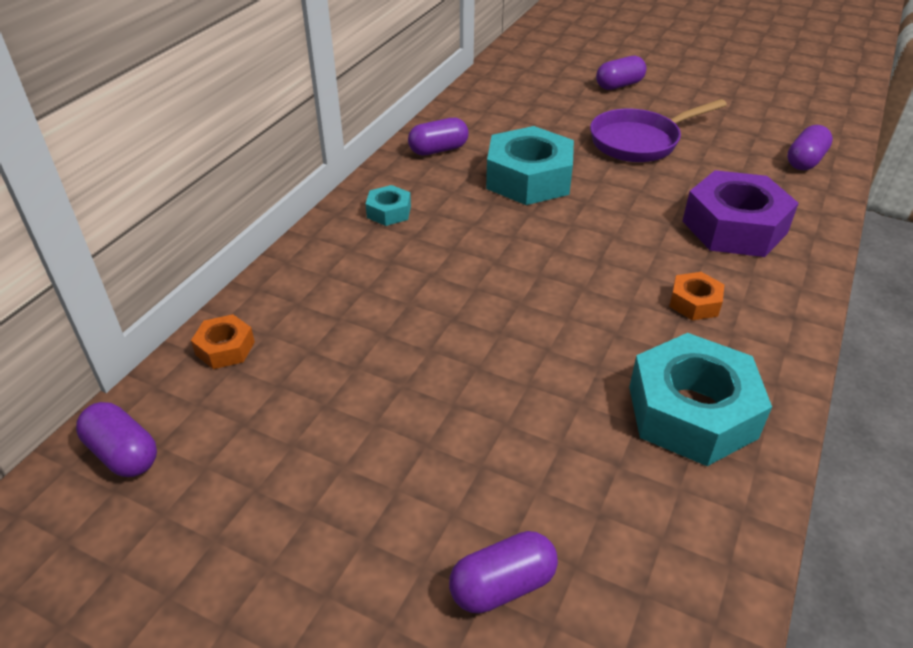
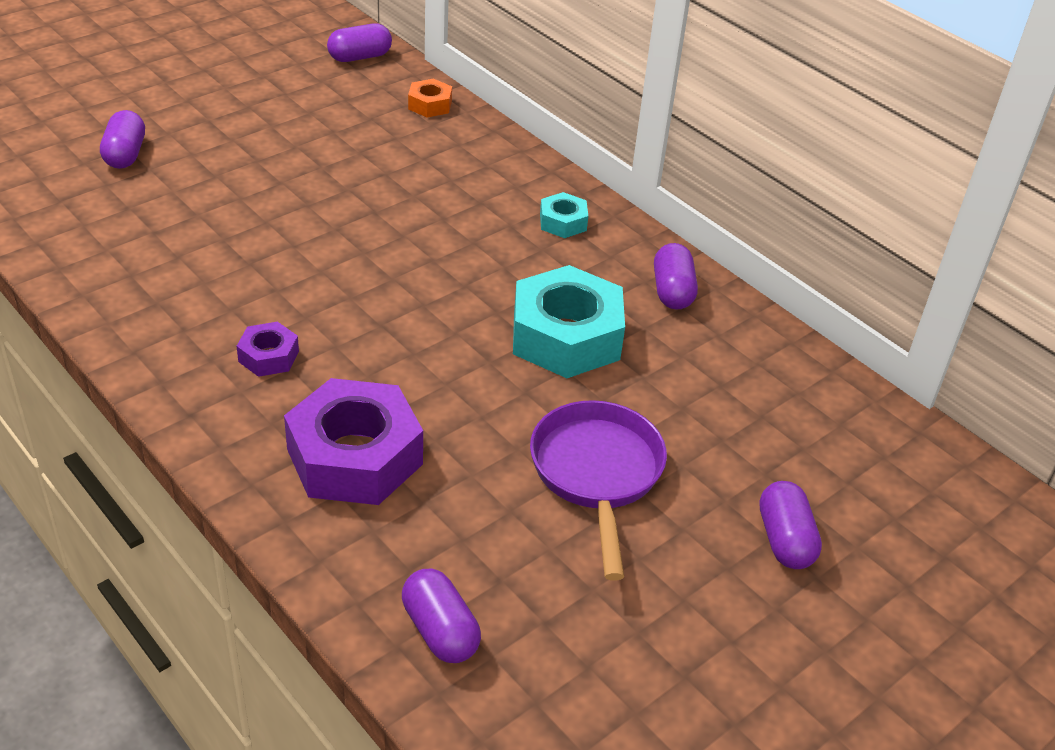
camera: 110 degrees right, 0 degrees up
(691, 412) = (158, 288): turquoise nut -> none
(694, 303) = (268, 356): orange nut -> purple nut

